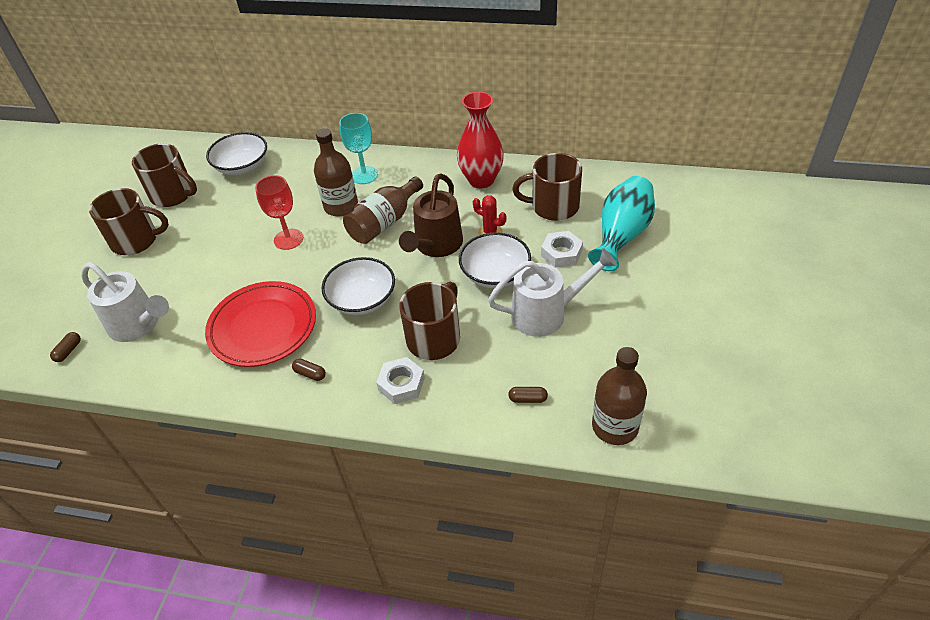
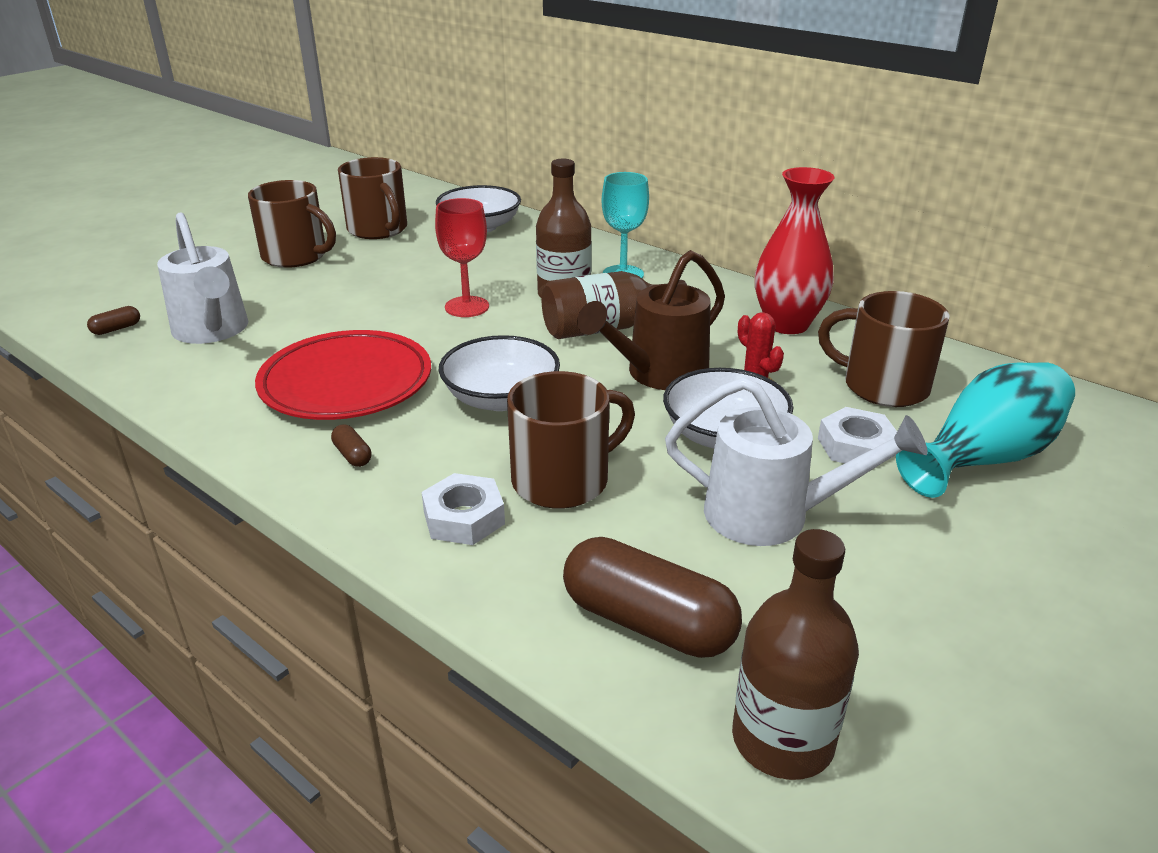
camera: 25 degrees right, 15 degrees down
(527, 399) = (648, 622): brown capsule -> brown capsule, size x2.41

